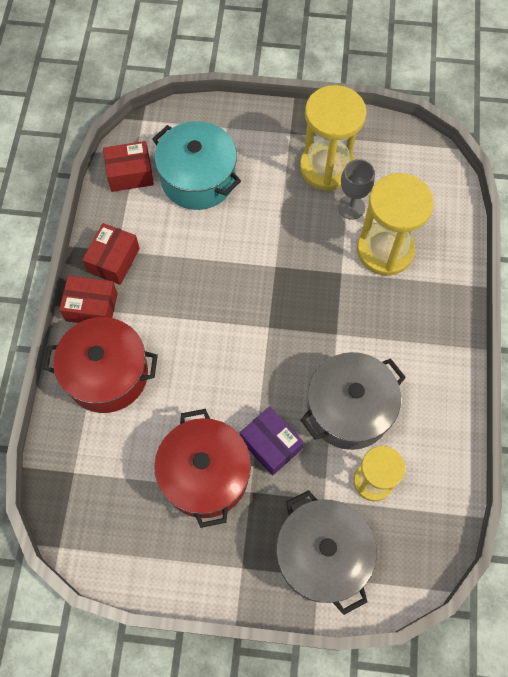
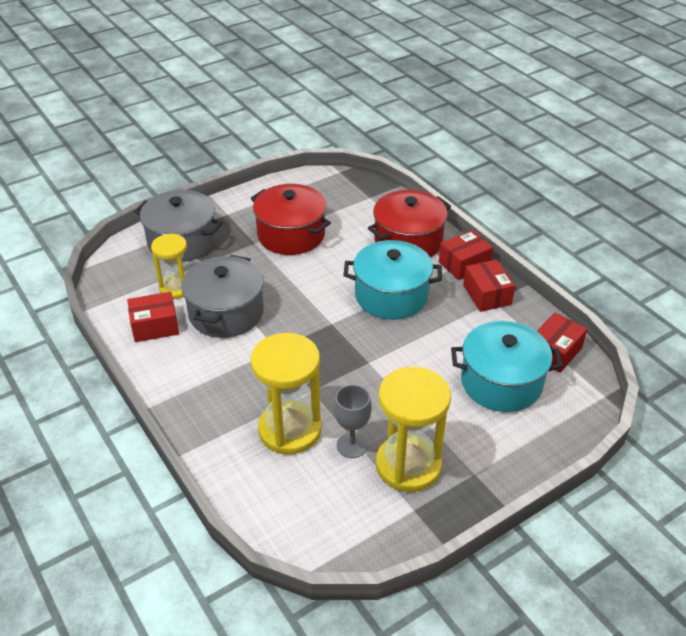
camera: 140 degrees right, 25 degrees down
(190, 319) = (391, 295): none -> turquoise pot
(270, 444) = (264, 268): purple box -> none
(424, 441) = (155, 326): none -> red box

